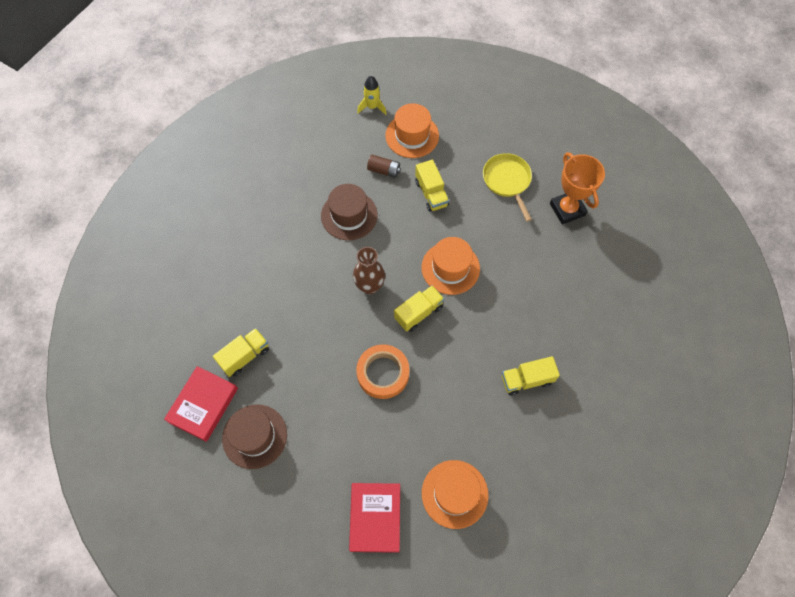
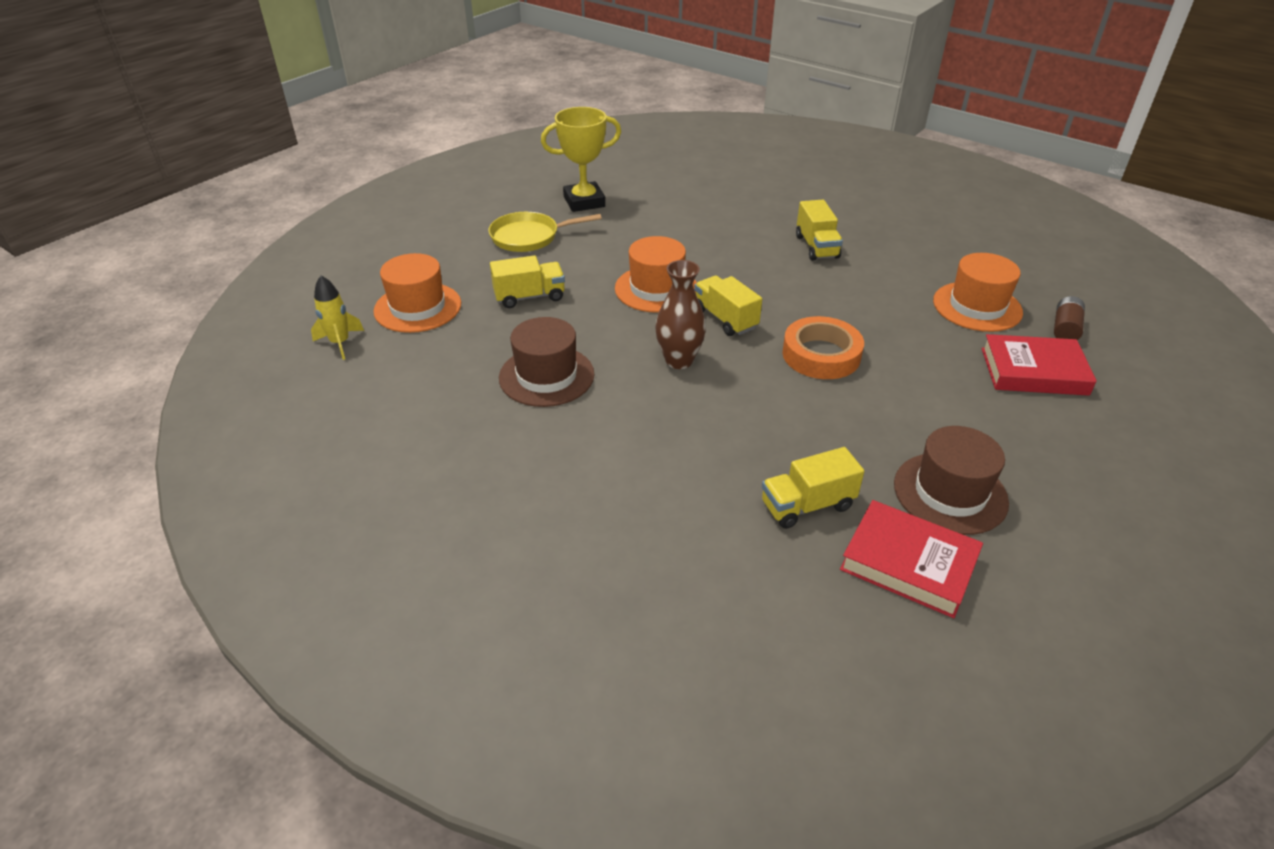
camera: 85 degrees left, 25 degrees down
(245, 356) = (807, 505): yellow truck -> yellow truck turned 75 degrees counterclockwise
(384, 170) = (472, 337): brown battery -> brown battery (1065, 329)
(567, 209) = (584, 202): orange trophy -> yellow trophy

